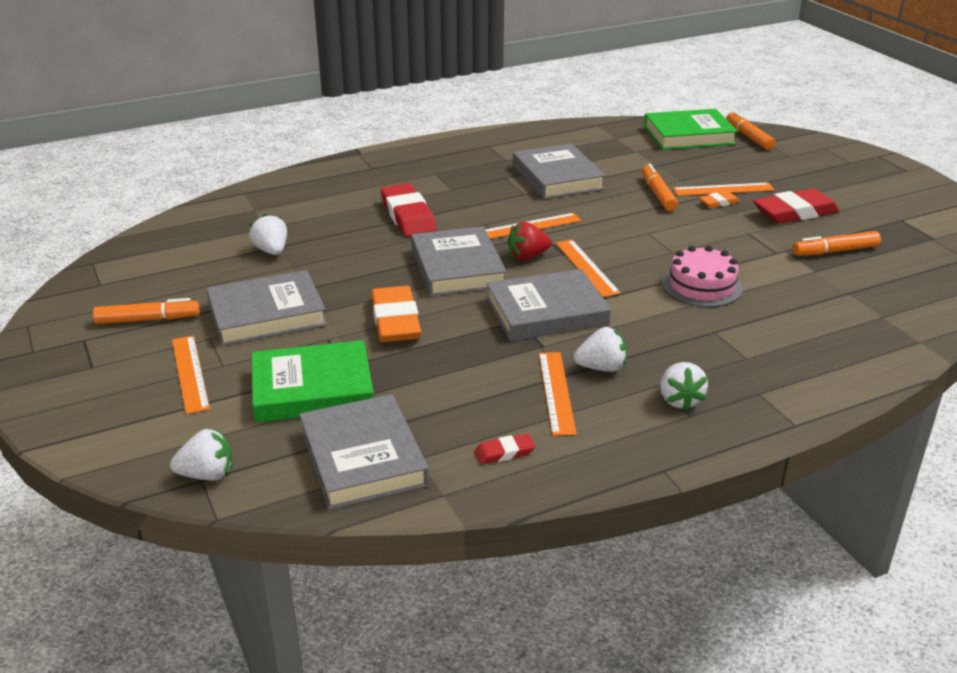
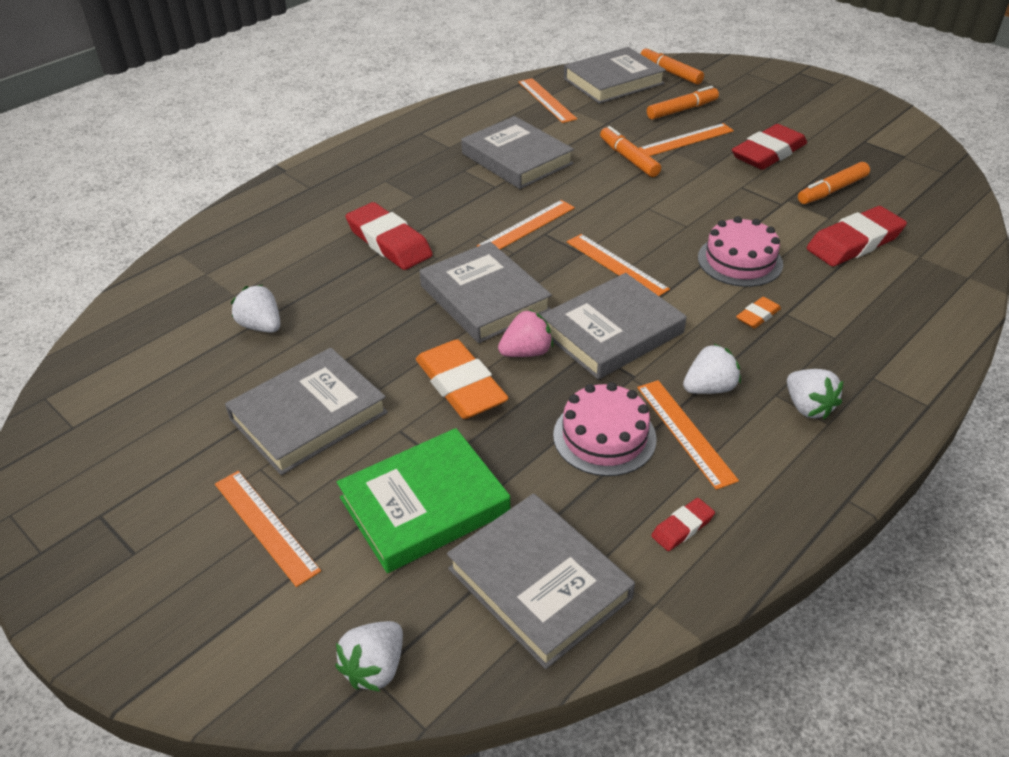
camera: 20 degrees left, 10 degrees up
(148, 320) = (166, 463): orange marker -> orange marker (682, 110)
(207, 475) = (375, 667): white strawberry -> white strawberry turned 150 degrees clockwise
(464, 310) = (526, 352): none -> pink strawberry
(486, 379) = (604, 436): none -> pink cake
(527, 256) = (548, 265): red strawberry -> none
(616, 140) = (546, 100): none -> orange ruler
(688, 135) = (613, 81): green book -> grey book
(719, 203) = (692, 156): orange eraser -> orange eraser (758, 316)
(824, 293) = (854, 242): none -> red eraser

